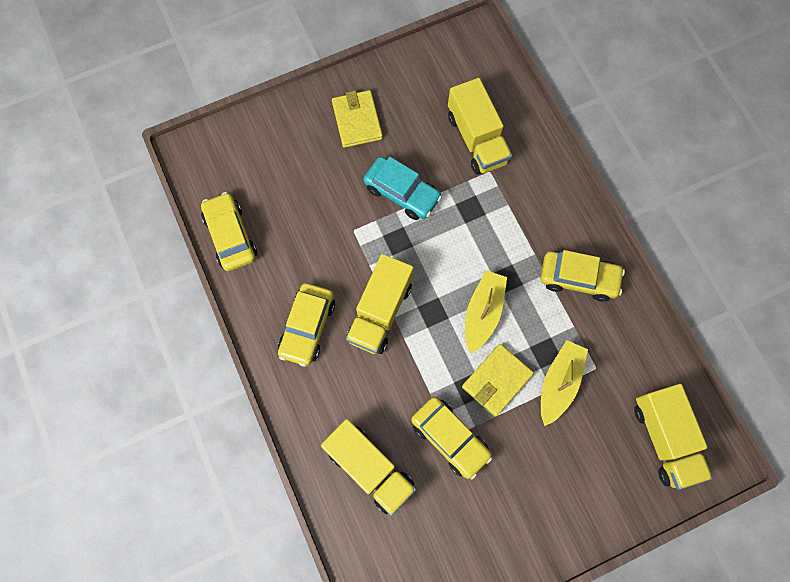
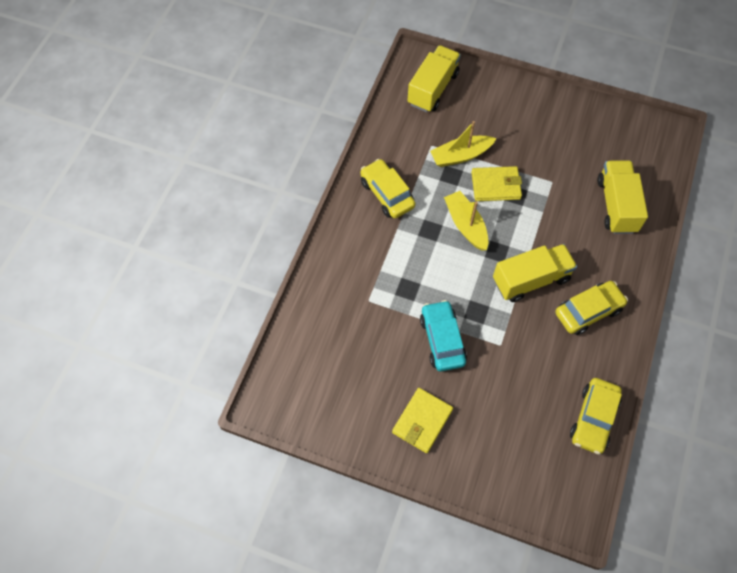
camera: 135 degrees left, 10 degrees down
(450, 438) = (553, 181): yellow car -> none
(476, 139) = (352, 329): yellow truck -> none
(483, 313) = (466, 225): yellow boat -> yellow boat turned 90 degrees clockwise

